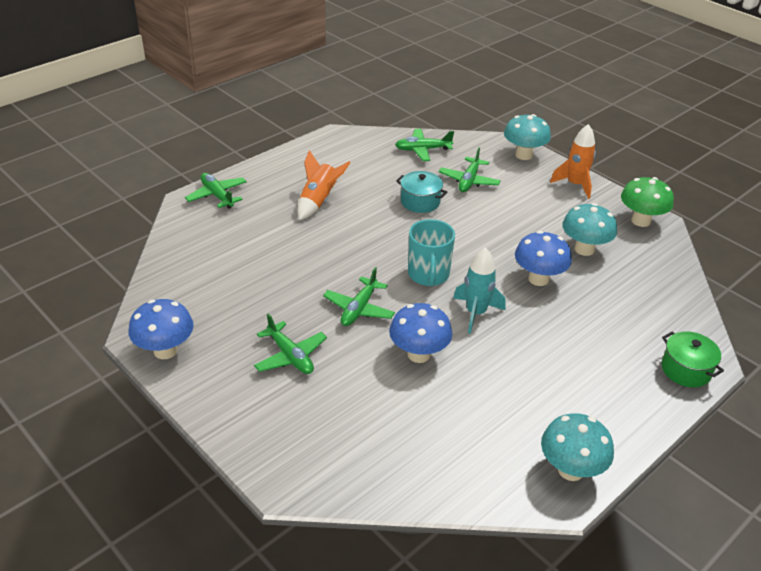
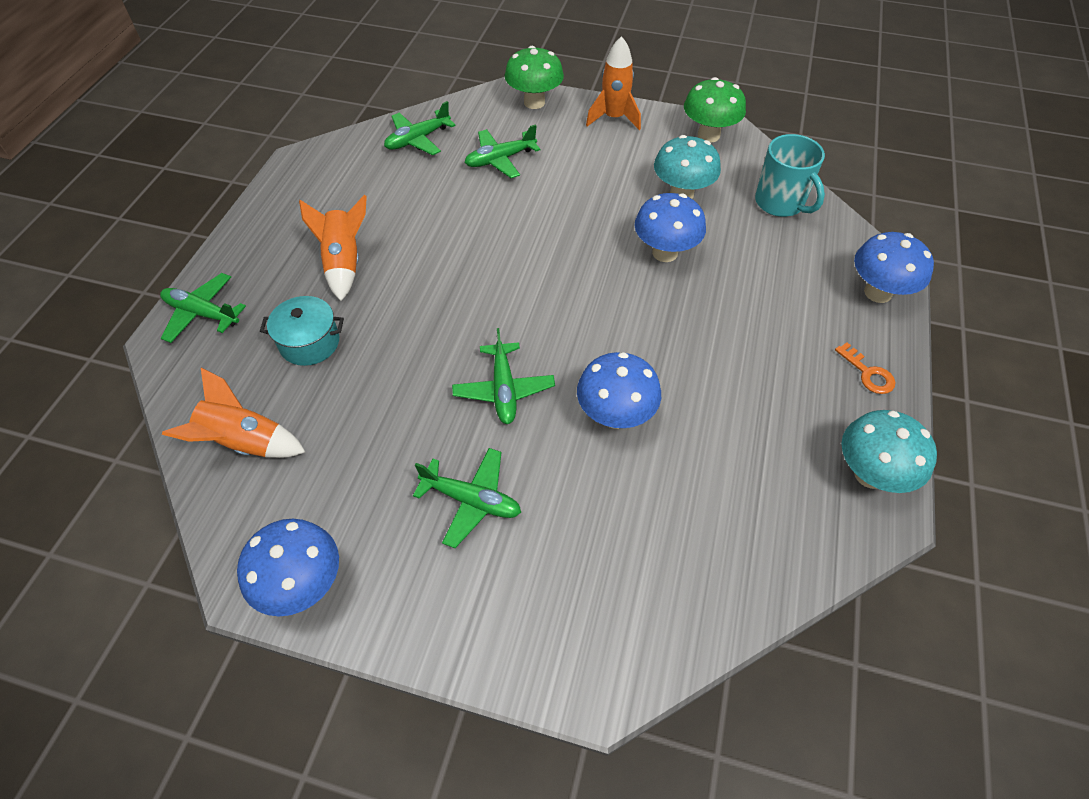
camera: 30 degrees left, 15 degrees up
(189, 269) = (245, 442): none -> orange rocket
(420, 202) = (466, 210): turquoise pot -> turquoise pot (309, 343)
(428, 275) = (547, 304): turquoise mug -> turquoise mug (780, 203)
(469, 181) = (500, 159): green plane -> green plane turned 75 degrees clockwise
(476, 313) = (634, 328): turquoise rocket -> none
(523, 155) = (534, 102): turquoise mushroom -> green mushroom
(628, 413) = (868, 373): none -> orange key
(686, 370) = (877, 292): green pot -> blue mushroom

